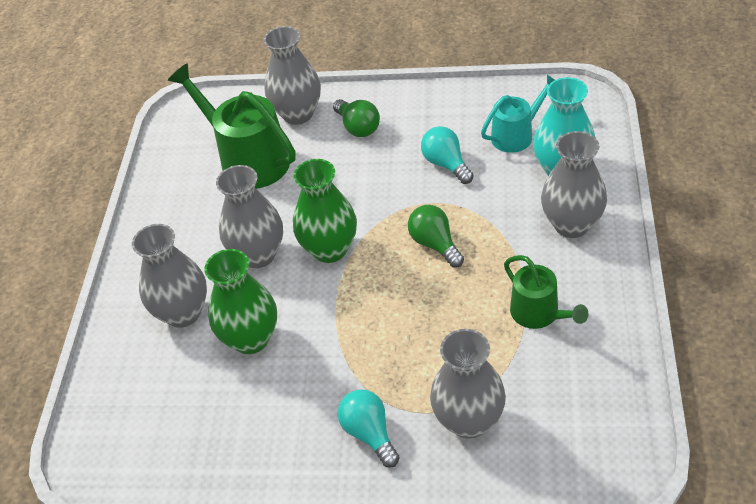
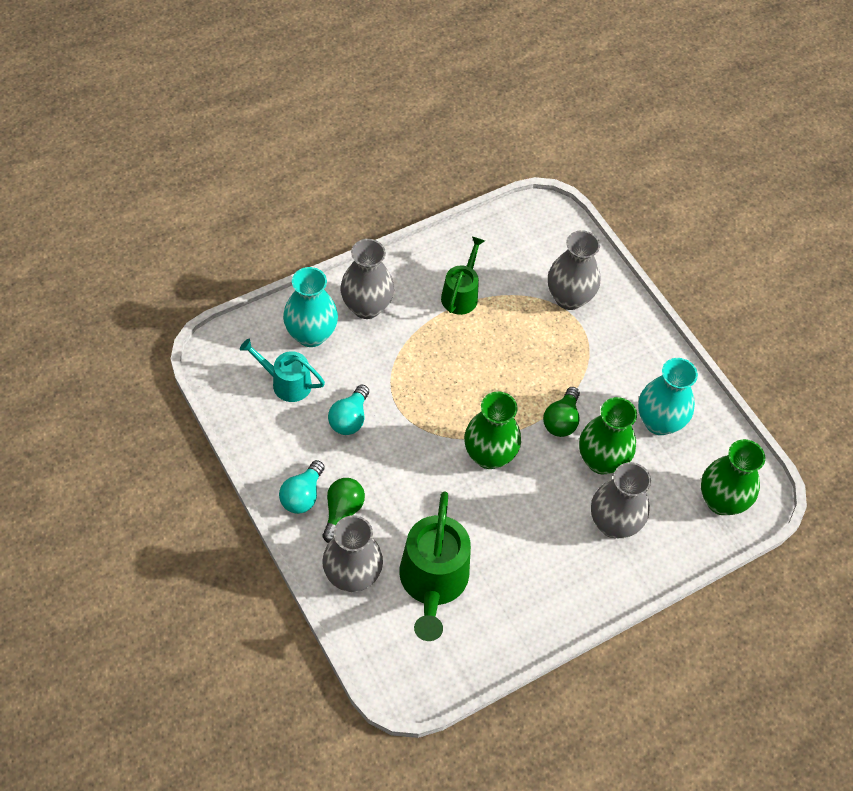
camera: 135 degrees left, 10 degrees up
(121, 423) = (721, 501): none -> green vase
(249, 419) = (659, 422): none -> turquoise vase
(258, 255) = (527, 504): grey vase -> none
(369, 433) = (617, 346): turquoise light bulb -> turquoise light bulb (302, 495)
(435, 244) = (439, 385): green light bulb -> green light bulb (561, 420)

